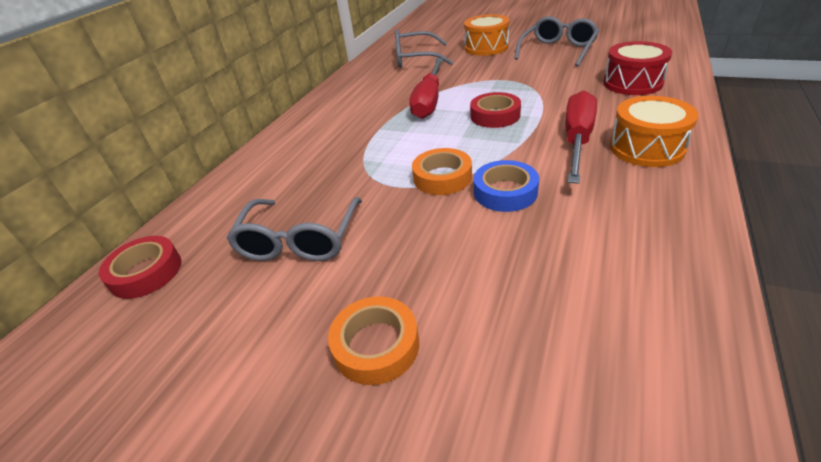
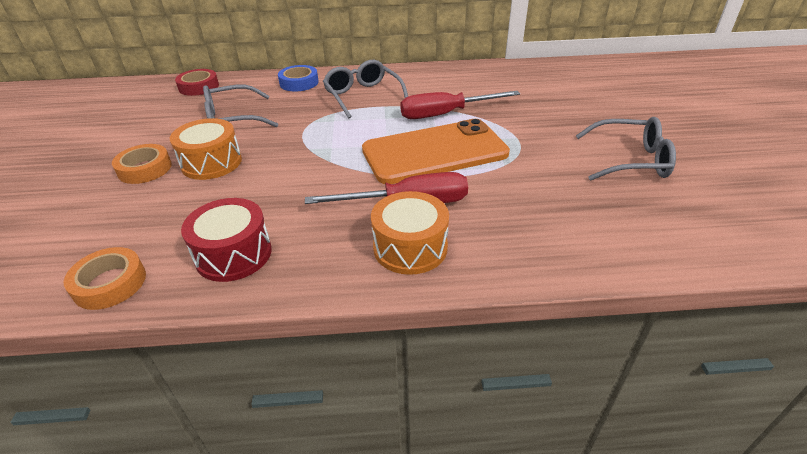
camera: 60 degrees right, 0 degrees up
(415, 59) = (533, 85): grey glasses -> grey glasses (363, 96)
(442, 177) = (319, 150): orange tape -> orange tape (110, 283)
(486, 47) = (598, 115): orange drum -> orange drum (211, 162)
(495, 115) = (434, 152): red tape -> orange phone
(505, 192) = (307, 181): blue tape -> blue tape (299, 83)
(632, 83) = (569, 225): red drum -> red drum (233, 254)

